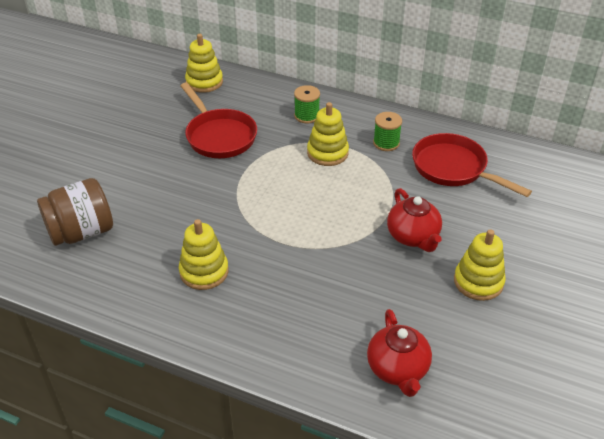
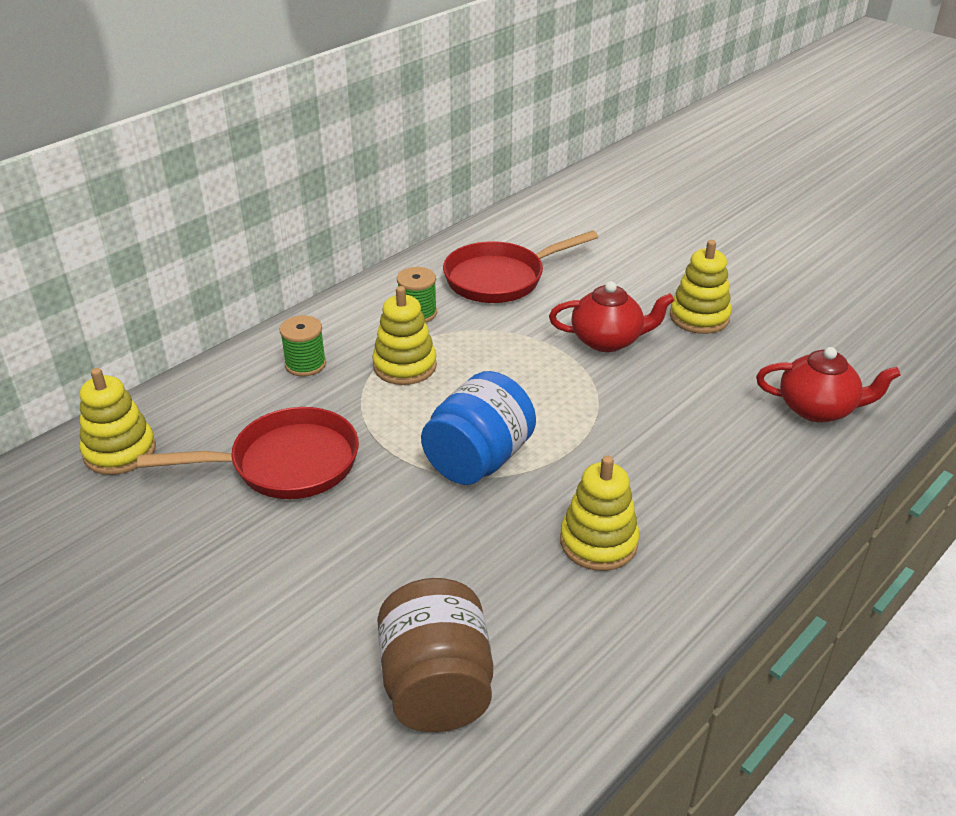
camera: 70 degrees left, 5 degrees down
(255, 205) = (478, 460): none -> blue jar

